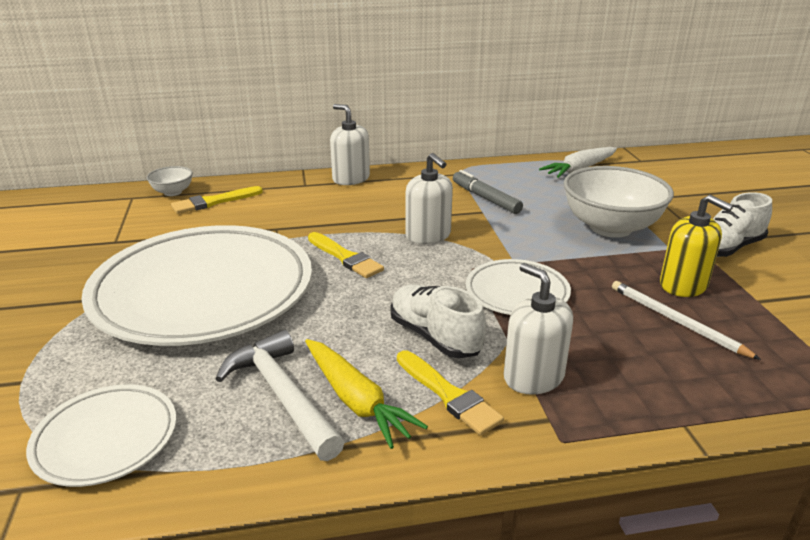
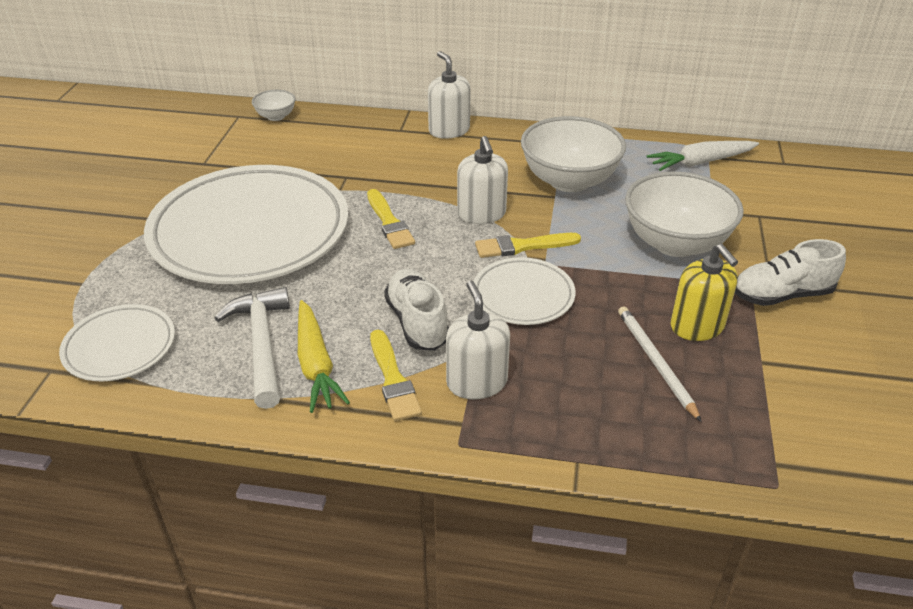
camera: 20 degrees right, 10 degrees up
(213, 202) = (306, 135): yellow brush -> yellow brush (522, 246)
(485, 198) = (569, 181): grey marker -> white bowl

